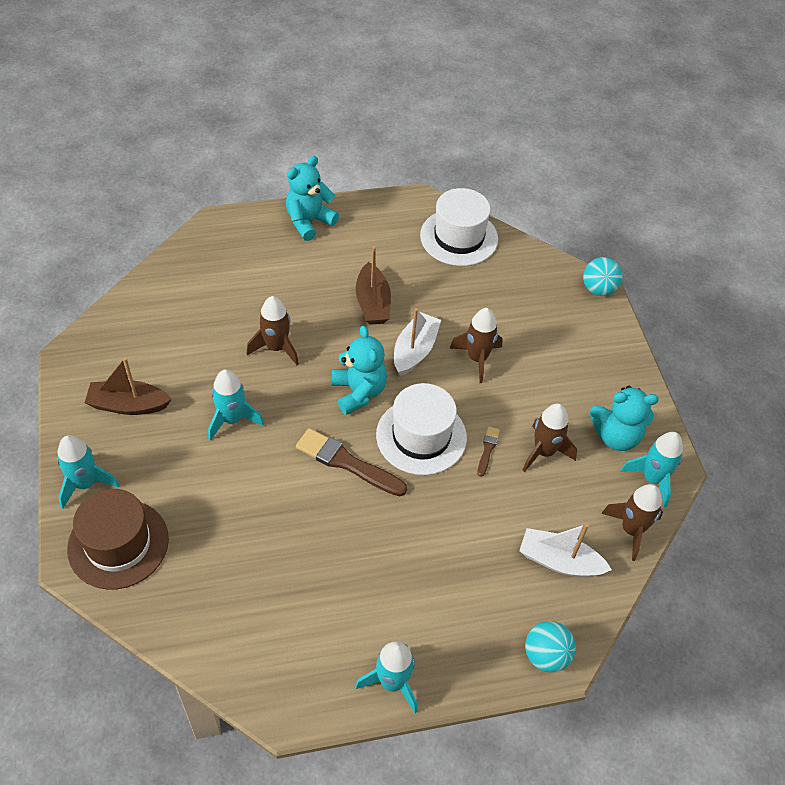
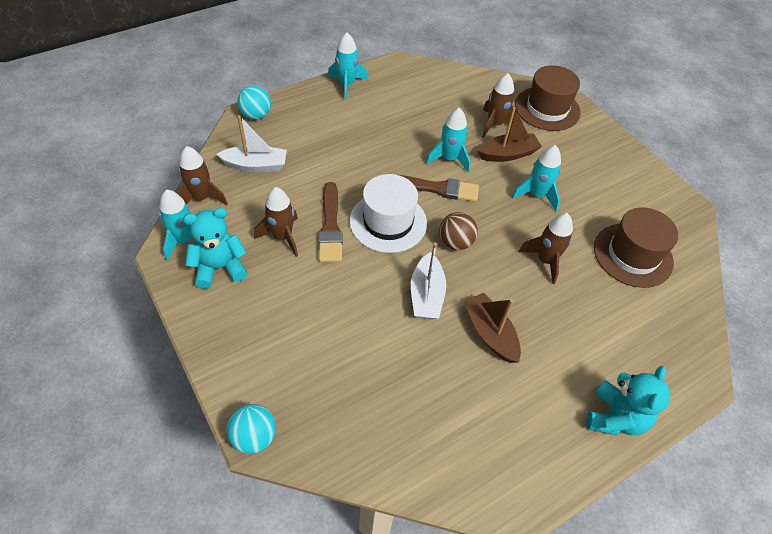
camera: 160 degrees right, 0 degrees up
(85, 484) = (596, 132): turquoise rocket -> turquoise rocket (449, 159)
(128, 405) = (615, 185): brown boat -> brown boat (507, 154)
(182, 327) = (633, 255): none -> brown hat
(358, 392) = (455, 242): turquoise teddy bear -> brown ball
(459, 237) = (441, 459): white hat -> none
(477, 358) = (366, 304): brown rocket -> brown rocket (495, 124)
(487, 449) = (330, 226): brown brush -> brown brush, size x2.03

